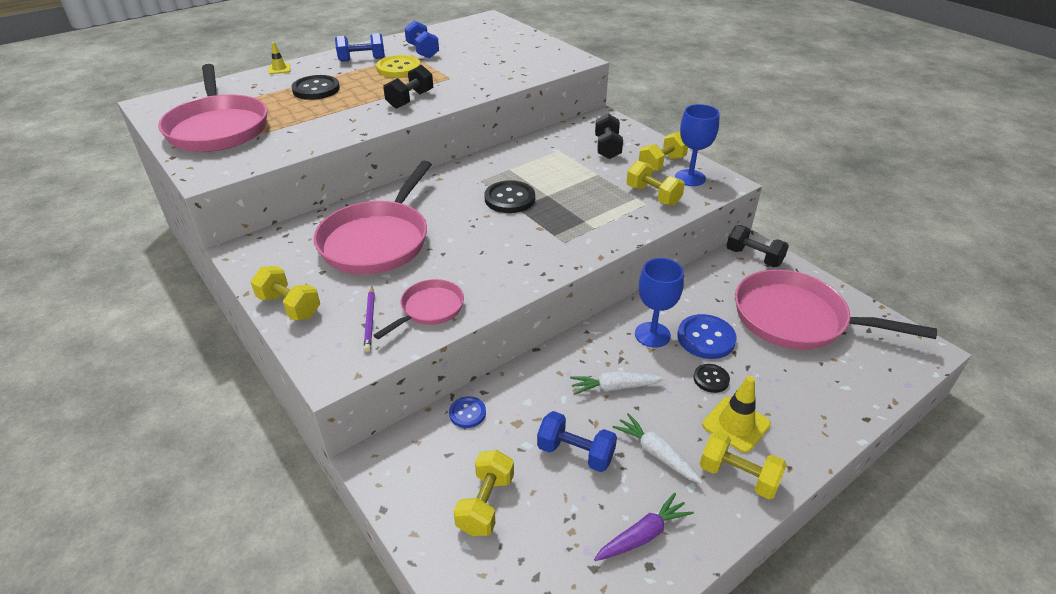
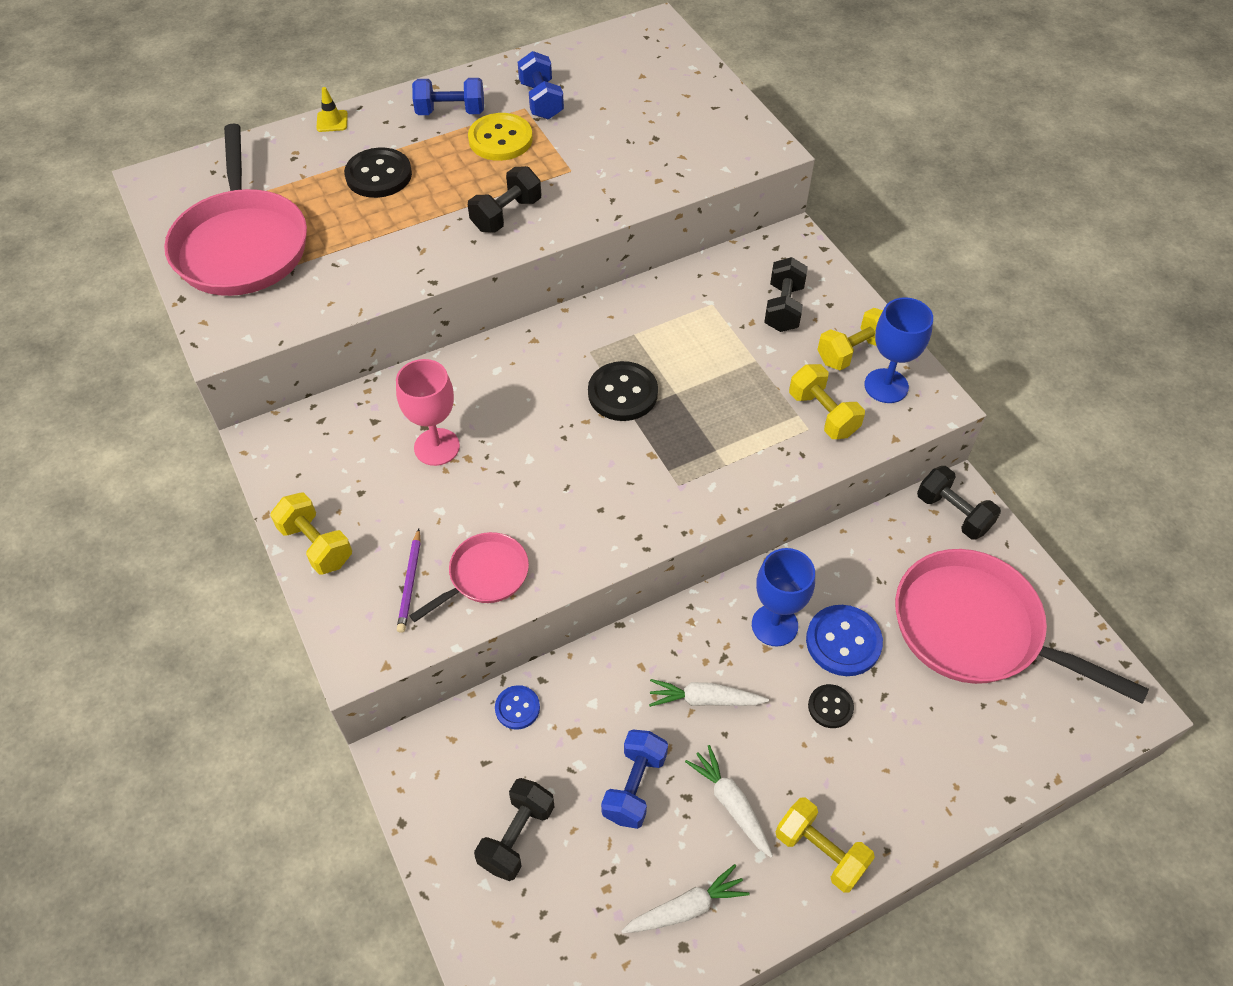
camera: 10 degrees right, 15 degrees up
(378, 240) = (437, 447): pink pan -> pink goblet
(485, 504) = (517, 836): yellow dumbbell -> black dumbbell
(575, 453) = (634, 786): blue dumbbell -> blue dumbbell turned 75 degrees clockwise
(643, 535) = (686, 908): purple carrot -> white carrot
(736, 424) = (841, 779): yellow traffic cone -> none

